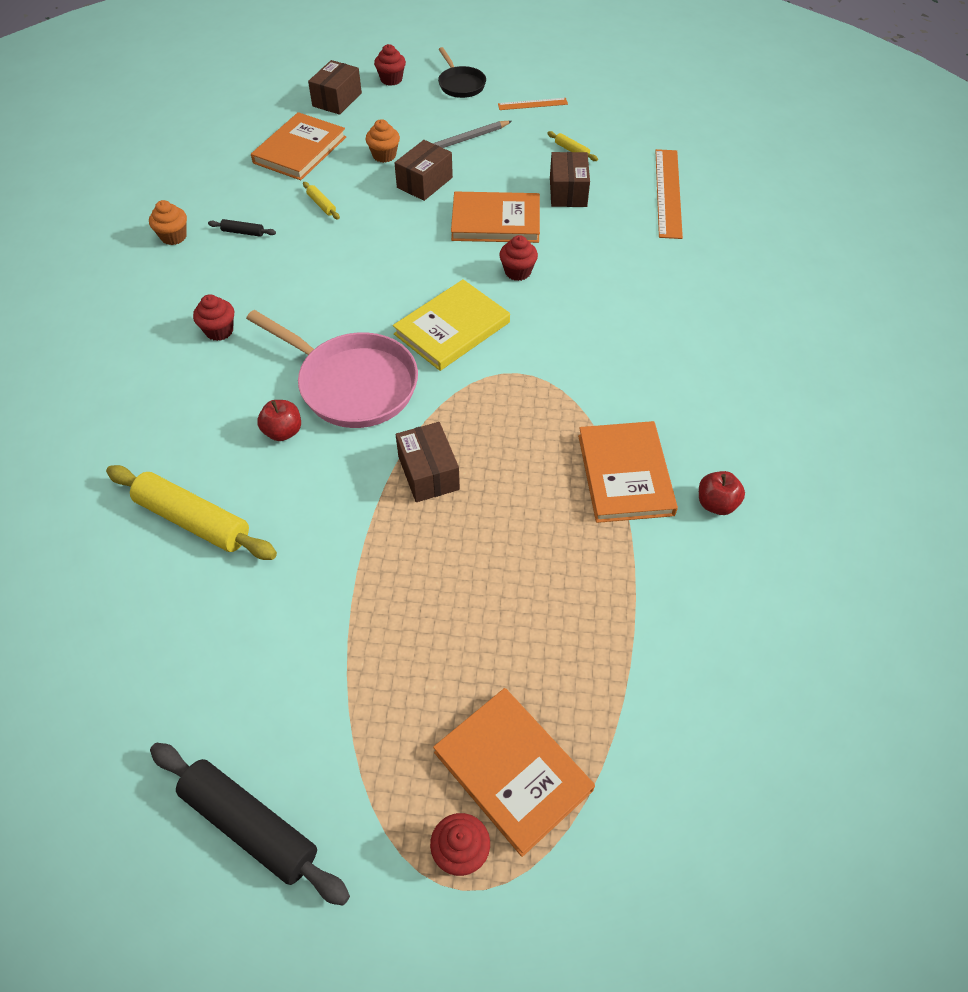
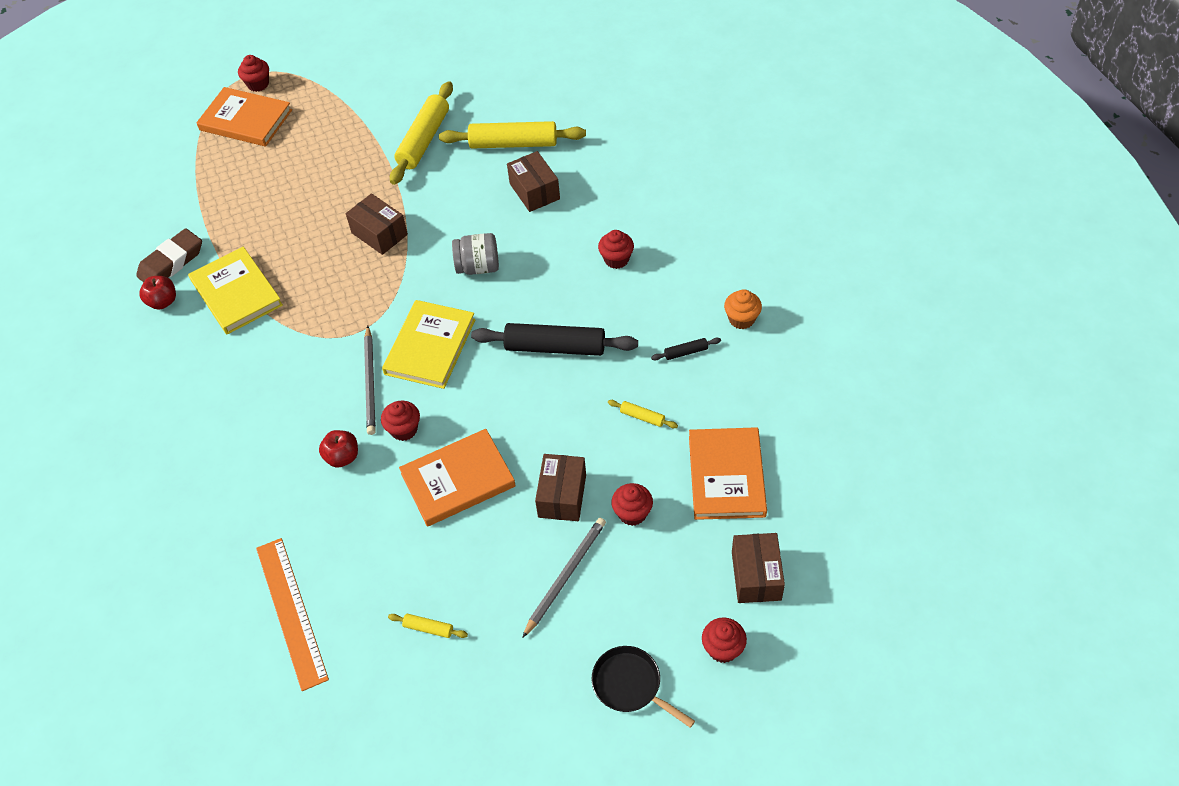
camera: 155 degrees right, 0 degrees up
(250, 825) = (368, 52): black rolling pin -> black rolling pin (555, 347)
(283, 432) = (501, 214): red apple -> red apple (342, 457)
(291, 585) = (424, 140): none -> yellow rolling pin
(352, 384) = (478, 267): pink pan -> grey jar
(384, 155) = (632, 513): orange cupcake -> red cupcake
(526, 321) = (370, 382): none -> grey pencil
(532, 104) = (517, 693): orange ruler -> none
(568, 192) = (403, 558): brown box -> brown box (534, 191)
(625, 474) = (236, 293): orange book -> yellow book
(694, 555) = (171, 262): none -> brown eraser

